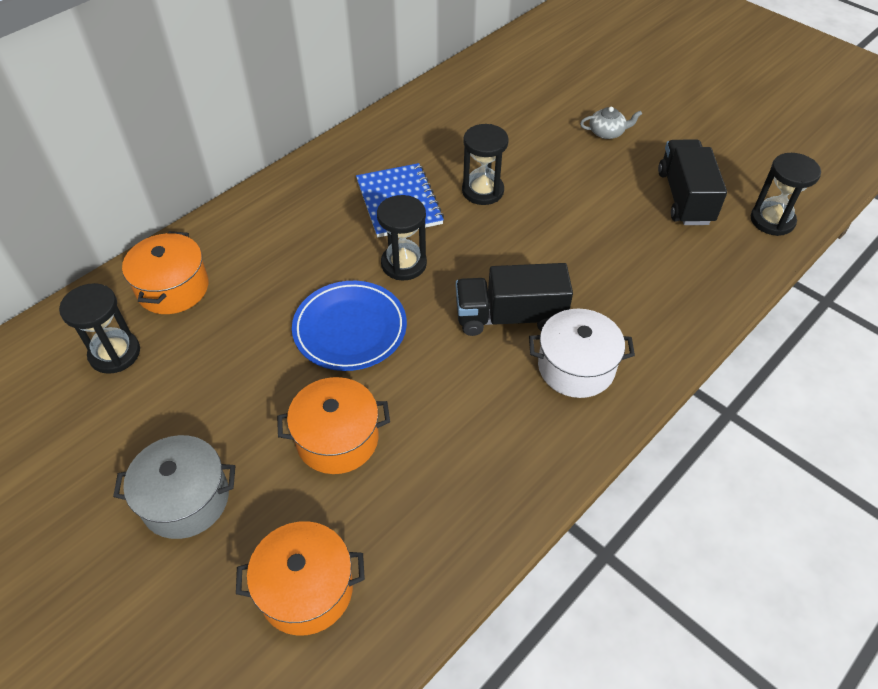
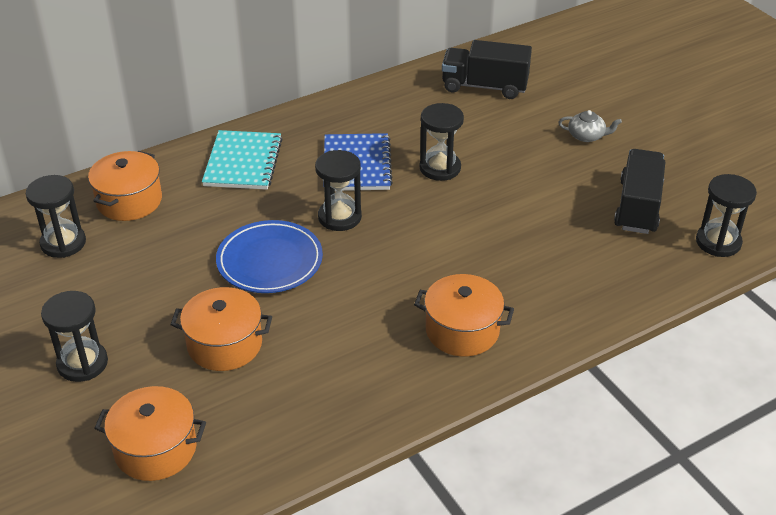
camera: 15 degrees right, 10 degrees down
(186, 499) = (82, 363): grey pot -> black hourglass
(281, 221) = (243, 162): none -> turquoise notebook
(509, 317) = (419, 278): black truck -> black truck (484, 86)
(576, 367) = (462, 330): white pot -> orange pot

